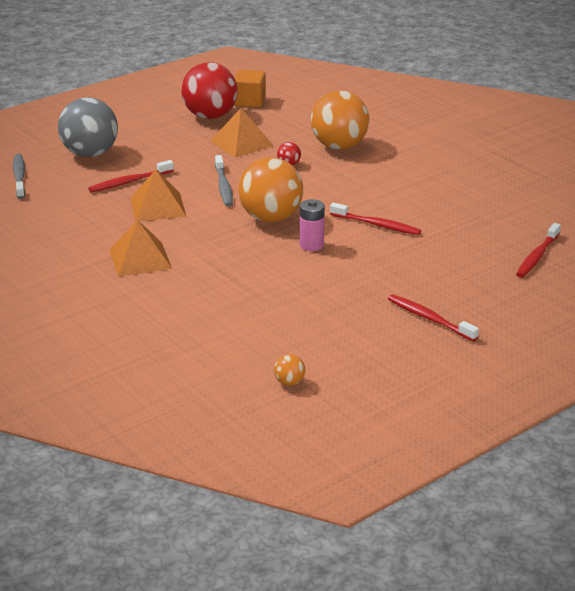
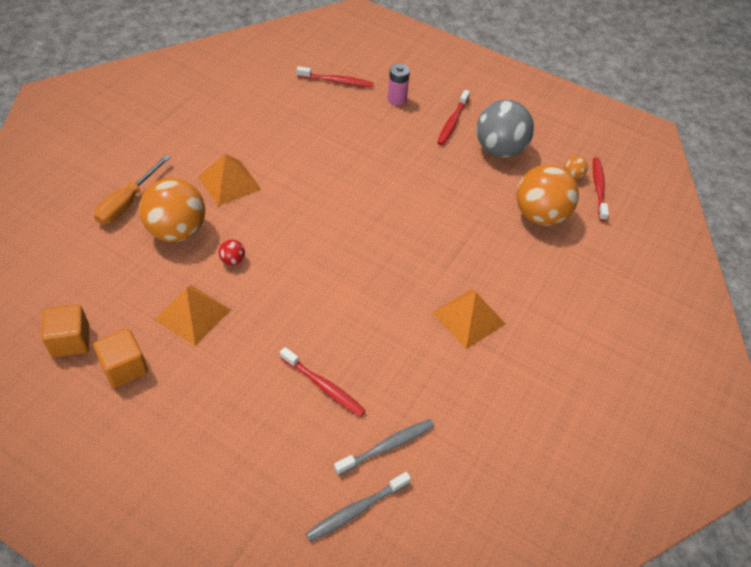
camera: 115 degrees left, 20 degrees up
(90, 154) = (268, 457): grey ball -> grey ball (499, 149)
(158, 207) = (367, 339): orange pyramid -> orange pyramid (229, 182)
(210, 116) = (124, 368): red ball -> orange cube
(223, 186) = (301, 299): grey toothbrush -> grey toothbrush (387, 446)
(271, 218) = (349, 245): orange ball -> orange ball (540, 215)
(311, 245) = (383, 206): pink battery -> pink battery (397, 99)
(377, 225) = (329, 173): red toothbrush -> red toothbrush (598, 188)
(386, 130) = (127, 202): none -> orange screwdriver

